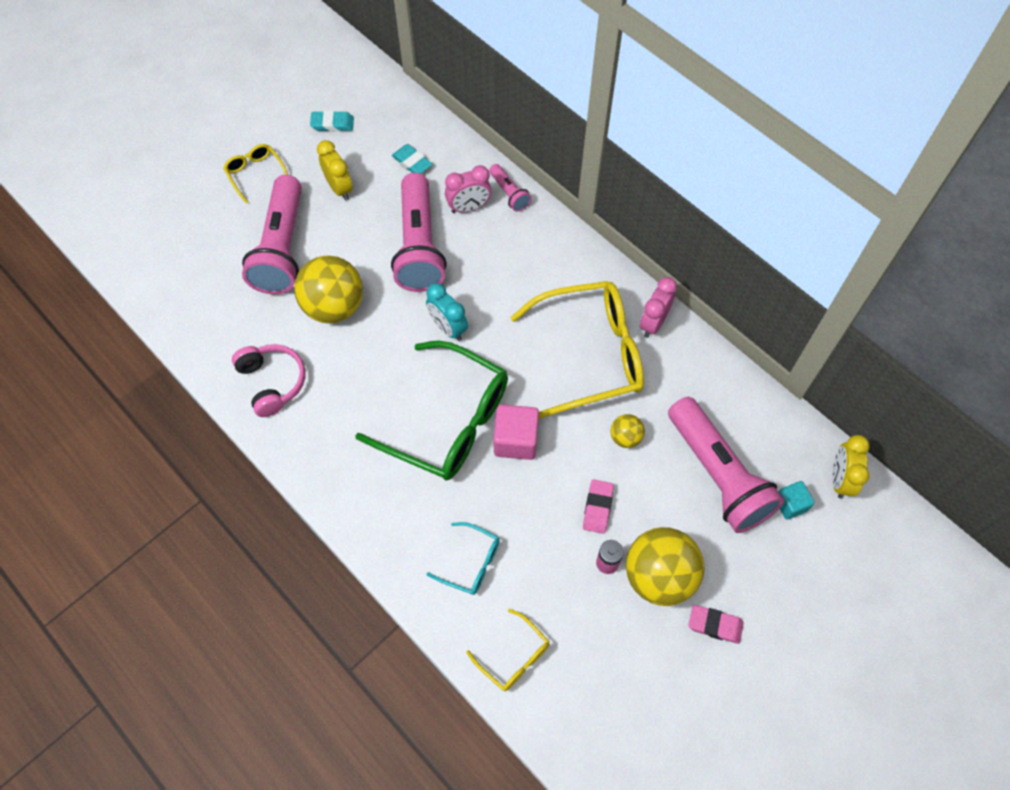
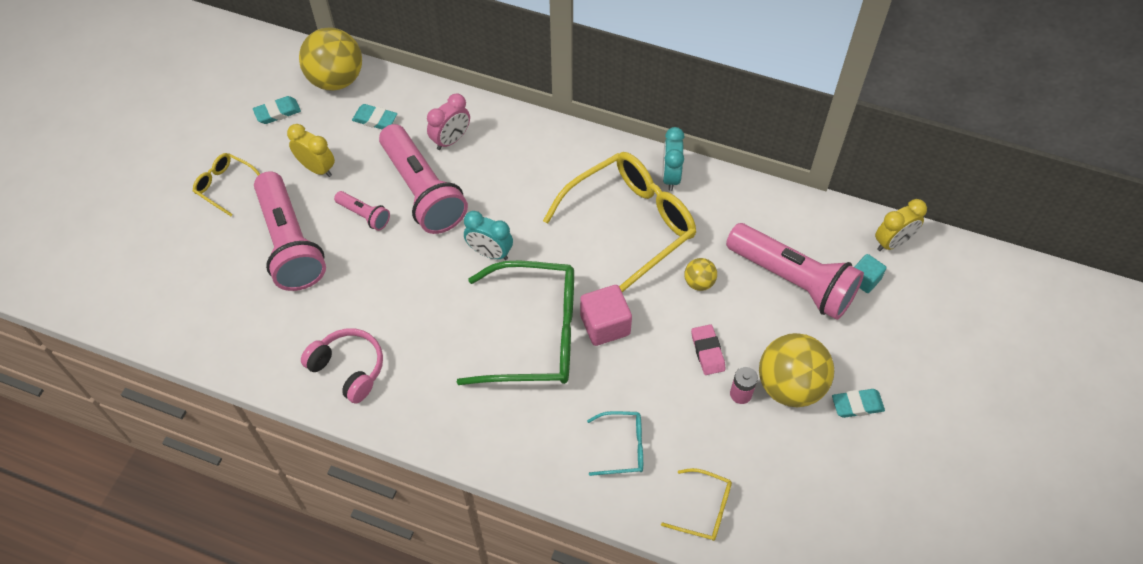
camera: 25 degrees left, 5 degrees down
(334, 307) = (371, 276): yellow ball -> yellow ball (336, 79)
(509, 193) = (482, 114): pink flashlight -> pink flashlight (364, 215)
(653, 323) = (670, 176): pink clock -> turquoise clock
(715, 625) = (857, 405): pink eraser -> turquoise eraser
(840, 479) = (892, 242): yellow clock -> yellow clock turned 105 degrees counterclockwise

